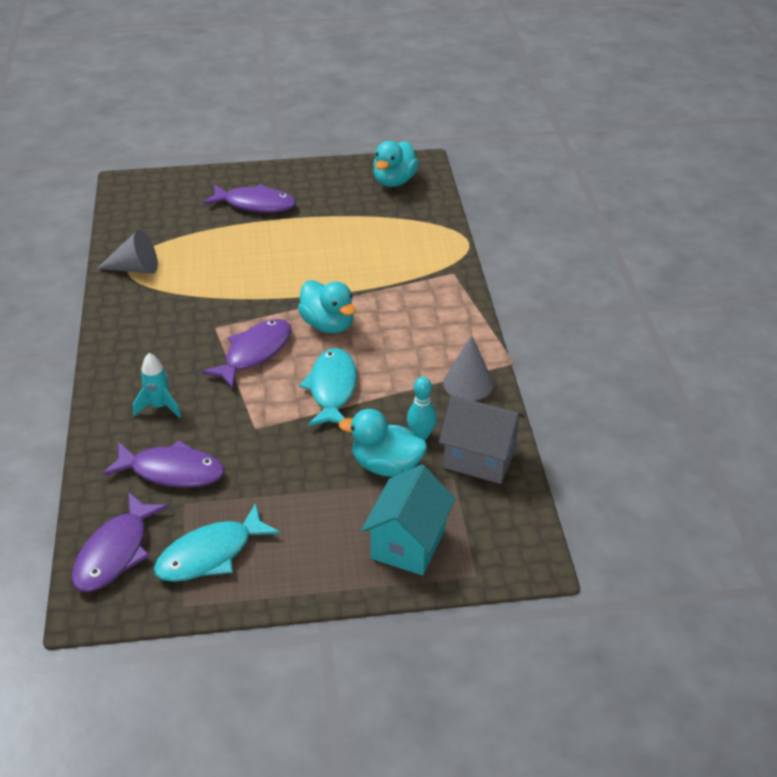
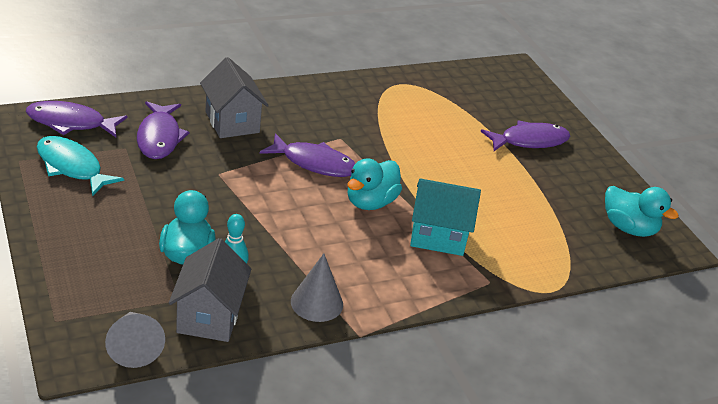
camera: 70 degrees right, 5 degrees down
(135, 268) = (400, 88): grey cone -> grey cone (134, 346)
(159, 407) = (232, 122): turquoise rocket -> grey house
(255, 204) = (529, 141): purple fish -> purple fish turned 105 degrees counterclockwise
(332, 389) = (281, 213): turquoise fish -> none
(394, 181) = (628, 228): turquoise duck -> turquoise duck turned 150 degrees counterclockwise
(408, 543) = (92, 274): turquoise house -> turquoise house (438, 236)

